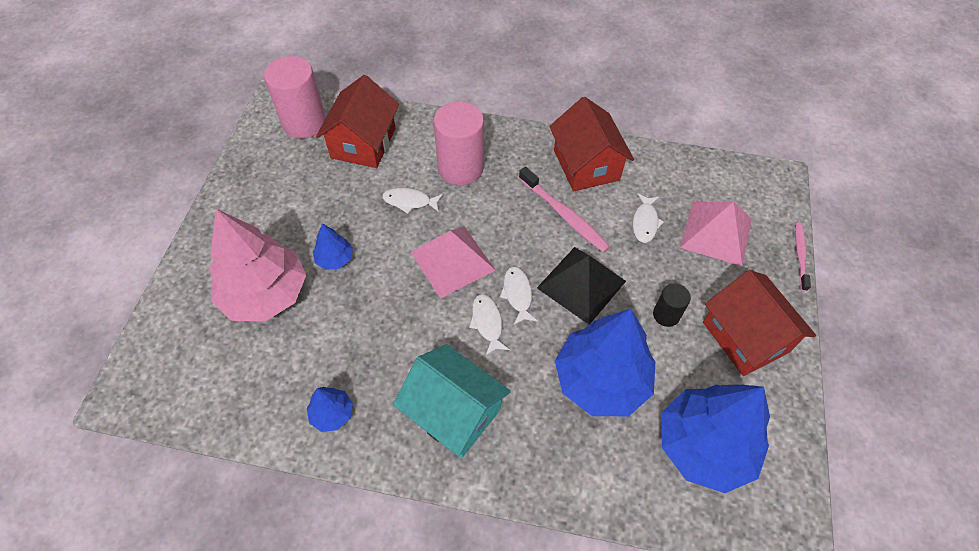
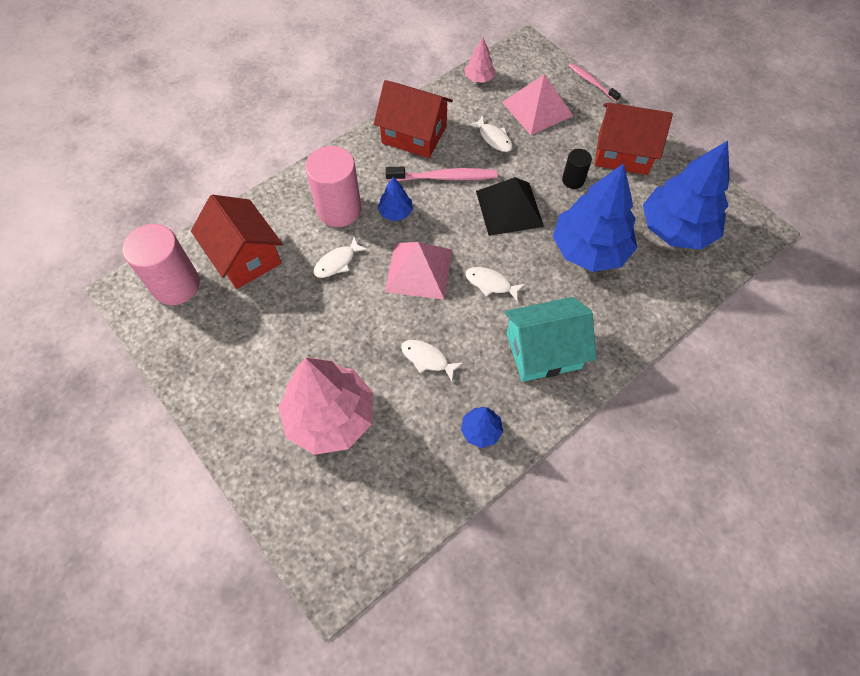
camera: 50 degrees left, 5 degrees up
(335, 259) = (343, 347): blue tree -> blue tree (395, 212)
(517, 294) = (484, 250): white fish -> white fish (427, 359)
(698, 168) = (479, 78): none -> pink tree

